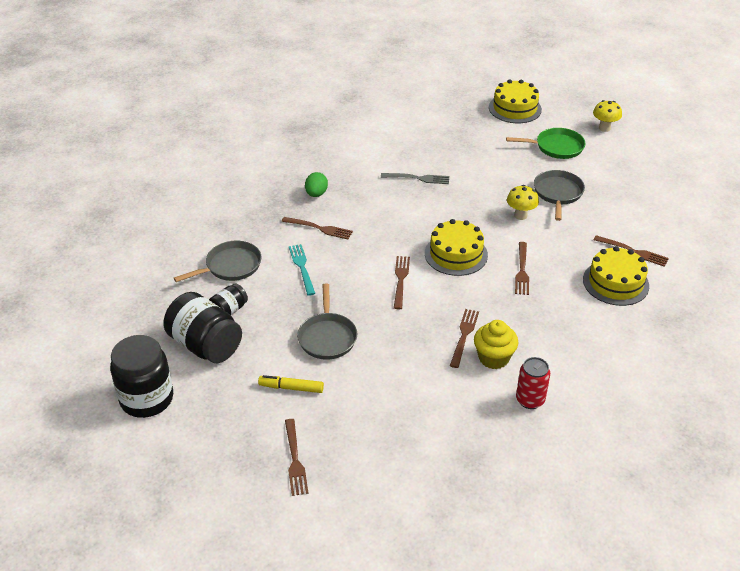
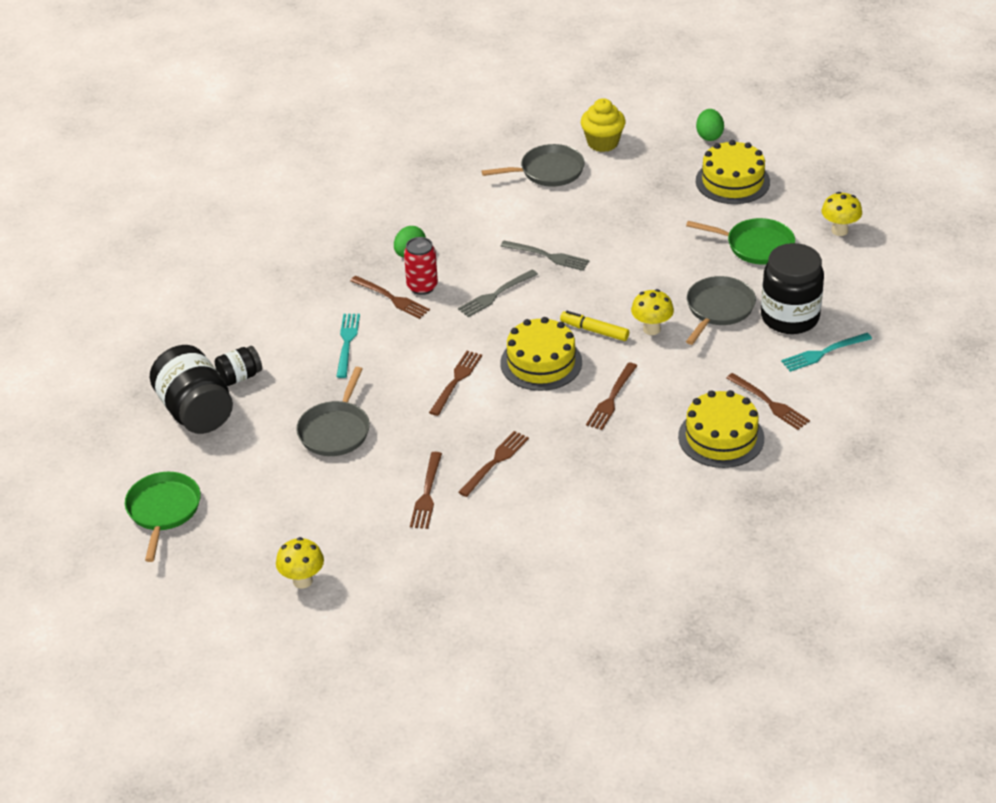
camera: 20 degrees right, 0 degrees up
(147, 399) = (108, 456): black jar -> black jar (790, 317)
(216, 435) = (163, 510): none -> green pan
(230, 266) = (265, 325): grey pan -> grey pan (548, 171)
(291, 388) = (267, 478): yellow marker -> yellow marker (595, 331)
(295, 460) = (234, 555): brown fork -> brown fork (427, 494)
(363, 468) = (302, 581): none -> yellow mushroom
(395, 212) = (496, 295): none -> grey fork
(482, 82) = (709, 136): none -> green egg
(493, 358) = (515, 495): yellow cupcake -> yellow cupcake (602, 143)
(530, 400) = (530, 550): red can -> red can (422, 287)
(646, 210) = (823, 353): none -> turquoise fork

